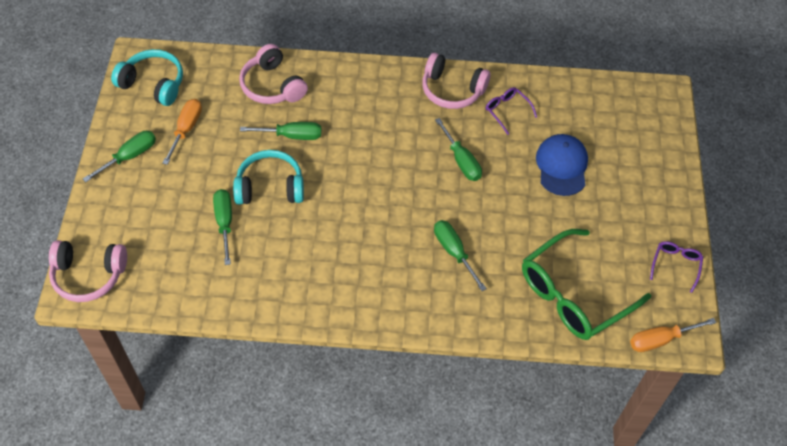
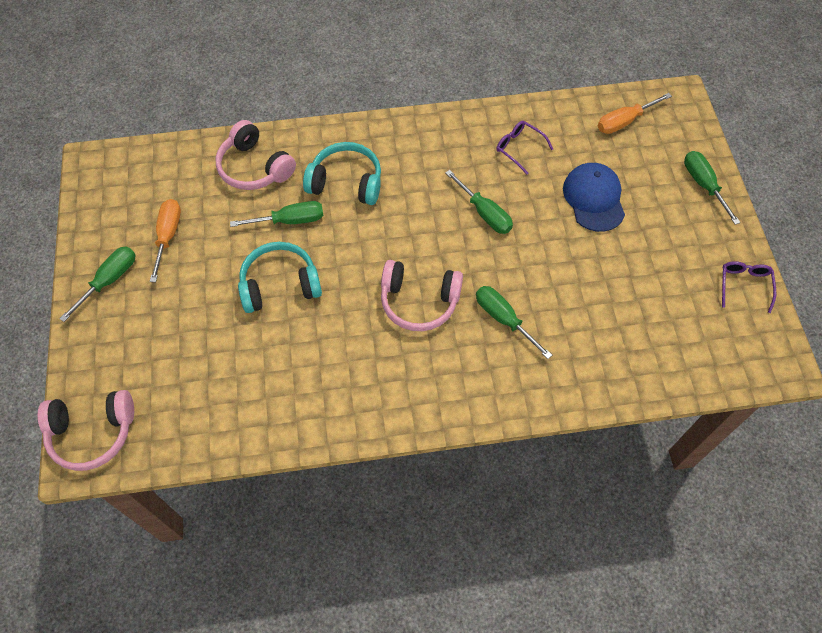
camera: 10 degrees left, 5 degrees up
(153, 84) = (118, 190): turquoise headphones -> turquoise headphones (346, 182)
(224, 223) = (238, 337): green screwdriver -> green screwdriver (703, 185)
(452, 90) = (454, 136): pink headphones -> pink headphones (419, 301)
(573, 294) = (645, 341): green glasses -> none
(660, 339) = (752, 373): orange screwdriver -> orange screwdriver (624, 121)

